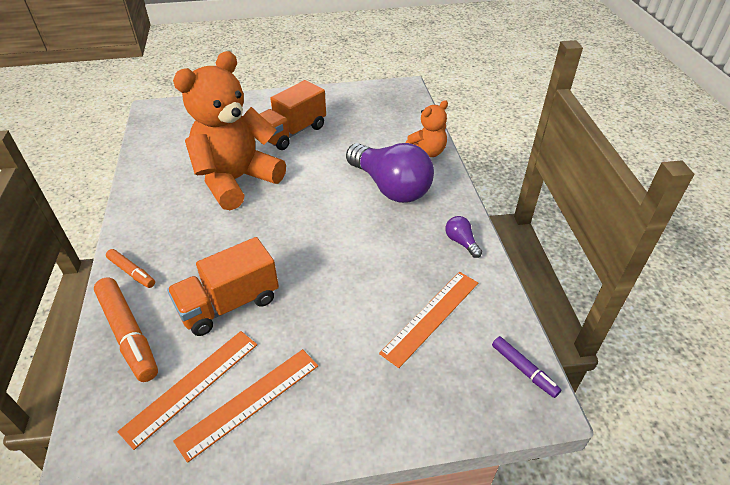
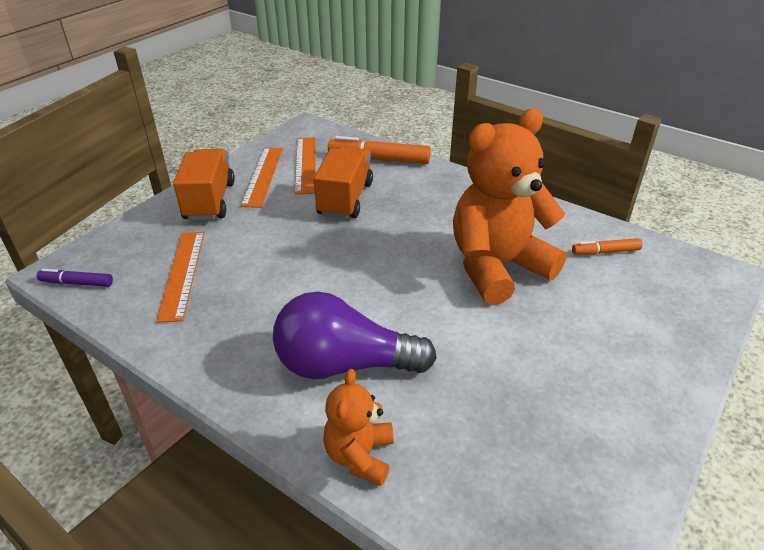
camera: 135 degrees right, 5 degrees down
(132, 272) = (437, 177): orange marker -> orange marker (605, 251)
(236, 180) = (497, 267): orange teddy bear -> orange teddy bear turned 120 degrees counterclockwise
(292, 132) = (553, 355): orange truck -> orange truck (209, 201)
(461, 242) = (203, 352): purple light bulb -> none

